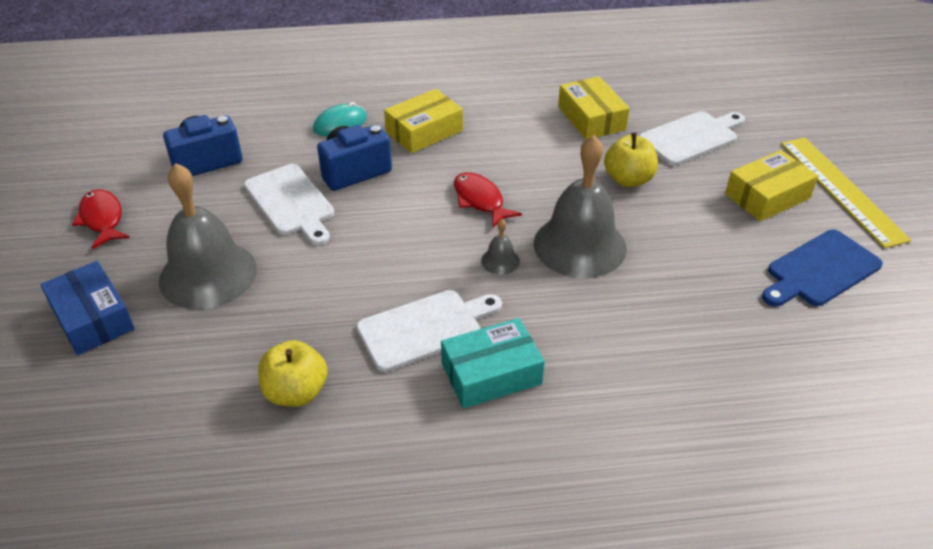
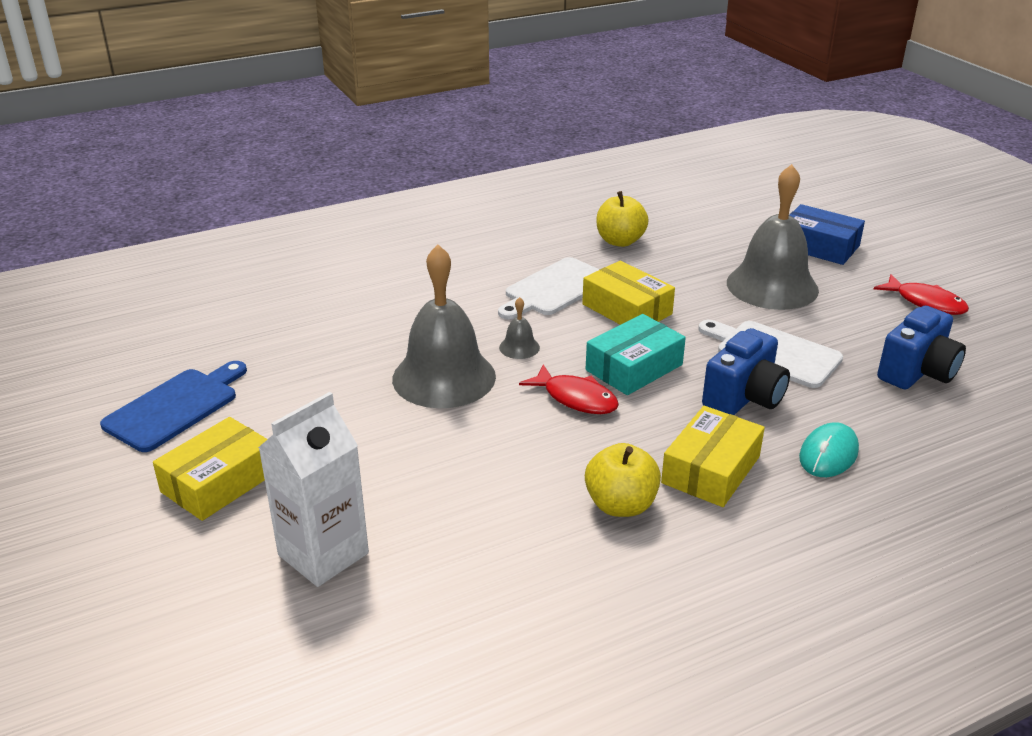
camera: 160 degrees right, 10 degrees down
(491, 373) = (483, 275): turquoise box -> turquoise box (634, 367)
(591, 118) = (486, 552): yellow box -> yellow box (627, 309)
(628, 179) = (407, 463): yellow apple -> yellow apple (620, 505)
(691, 137) = (323, 554): white cutting board -> white carton
(841, 190) = (110, 515): yellow ruler -> none

